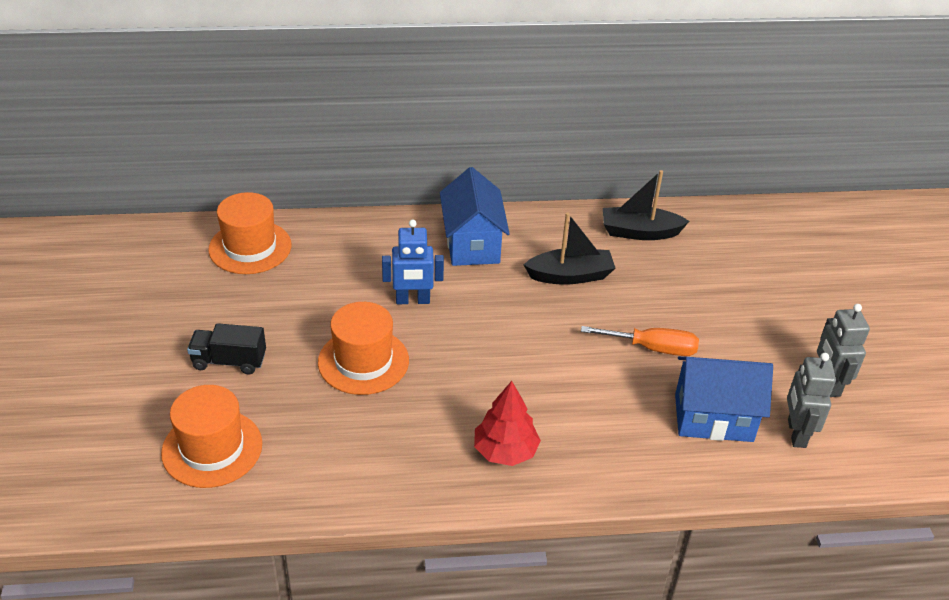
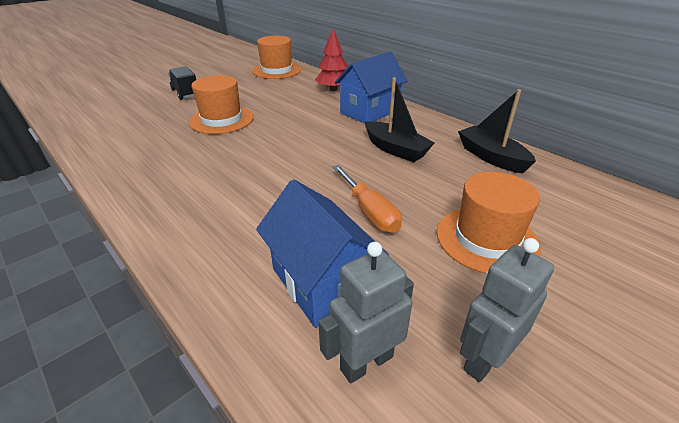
camera: 55 degrees right, 5 degrees down
(212, 448) = (114, 110): orange hat -> orange hat (486, 239)
(413, 300) = (292, 114): blue robot -> none
(505, 451) = (179, 190): red tree -> red tree (333, 89)

